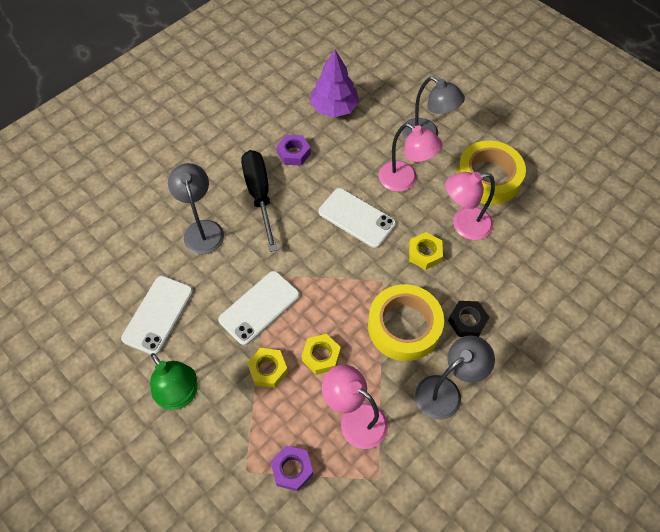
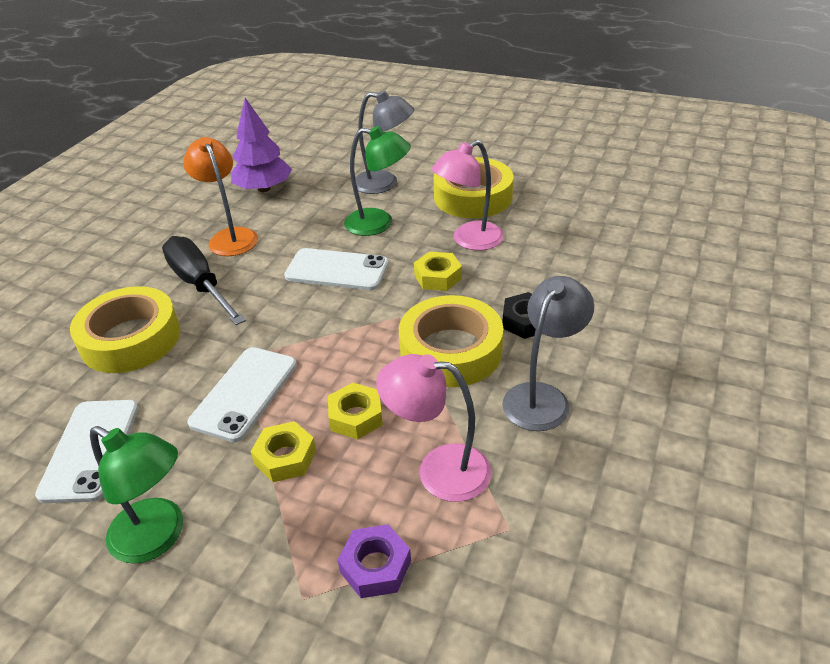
camera: 20 degrees left, 20 degrees down
(202, 229) = (131, 339): grey lamp -> yellow tape
(294, 153) = (230, 237): purple nut -> orange lamp
(405, 180) = (379, 224): pink lamp -> green lamp

